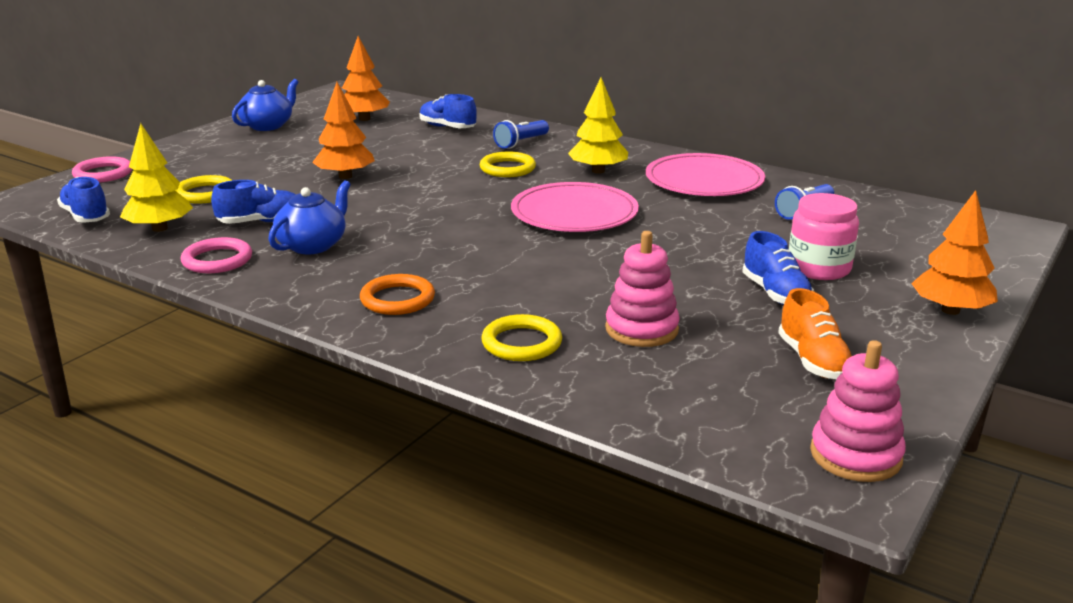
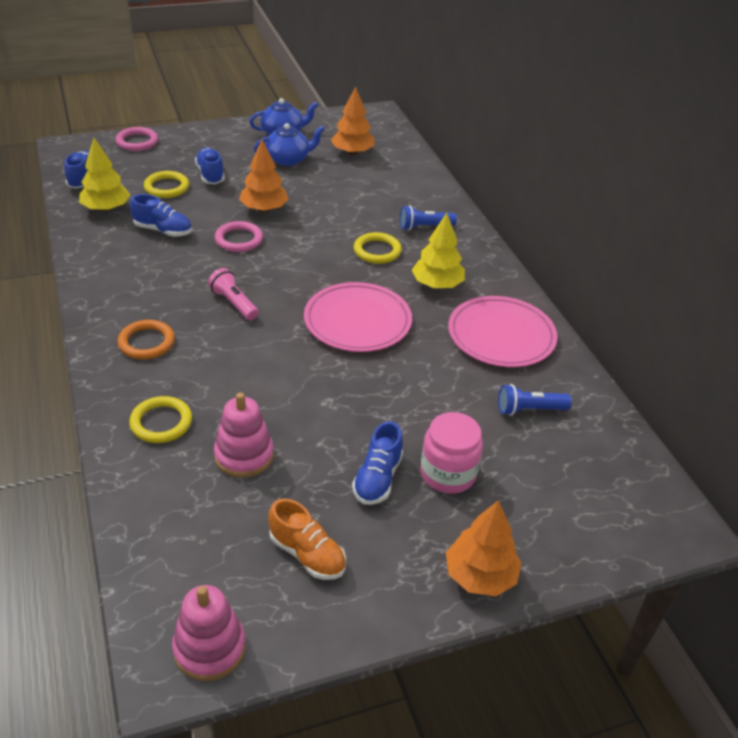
camera: 35 degrees right, 15 degrees up
(217, 260) = (100, 253): pink ring -> pink ring (239, 239)
(313, 245) = (164, 267): blue teapot -> blue teapot (288, 159)
(437, 243) = (234, 303): none -> pink flashlight
(447, 127) = (396, 186): blue shoe -> blue shoe (210, 175)
(813, 361) = (307, 554): orange shoe -> orange shoe turned 75 degrees counterclockwise

